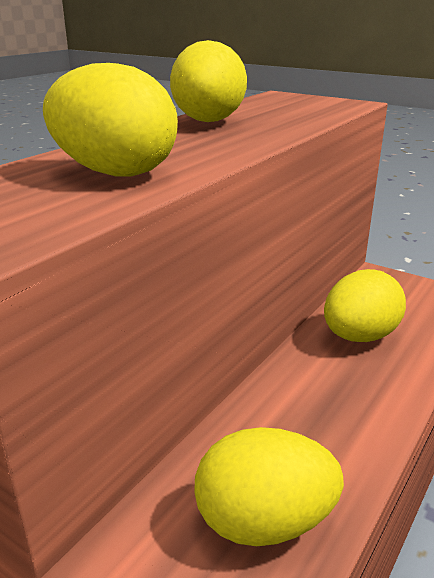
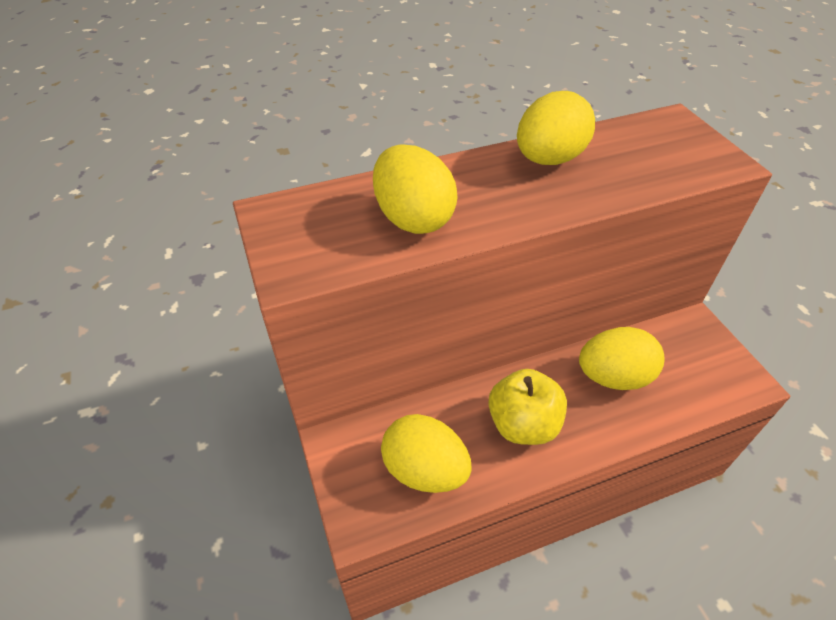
camera: 35 degrees right, 20 degrees up
(323, 414) = (523, 424): none -> yellow apple

